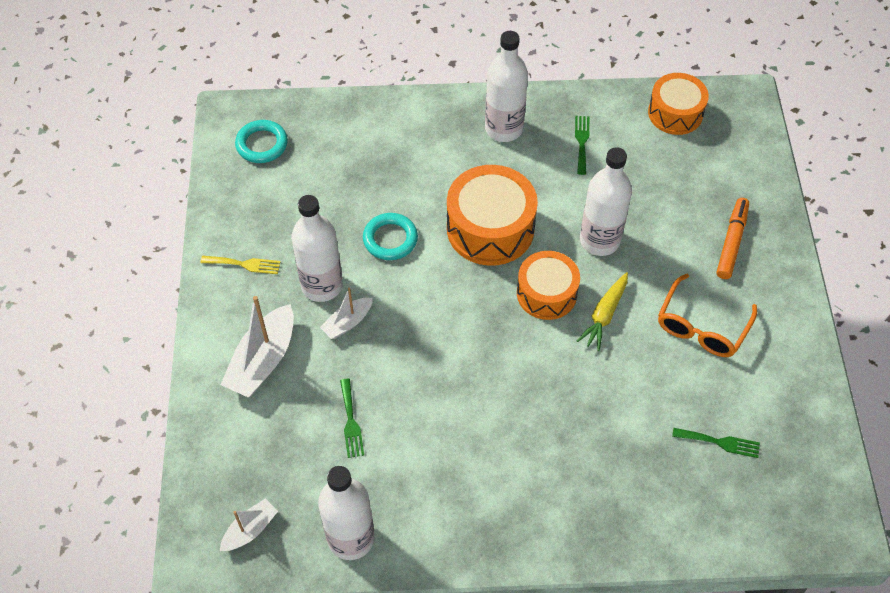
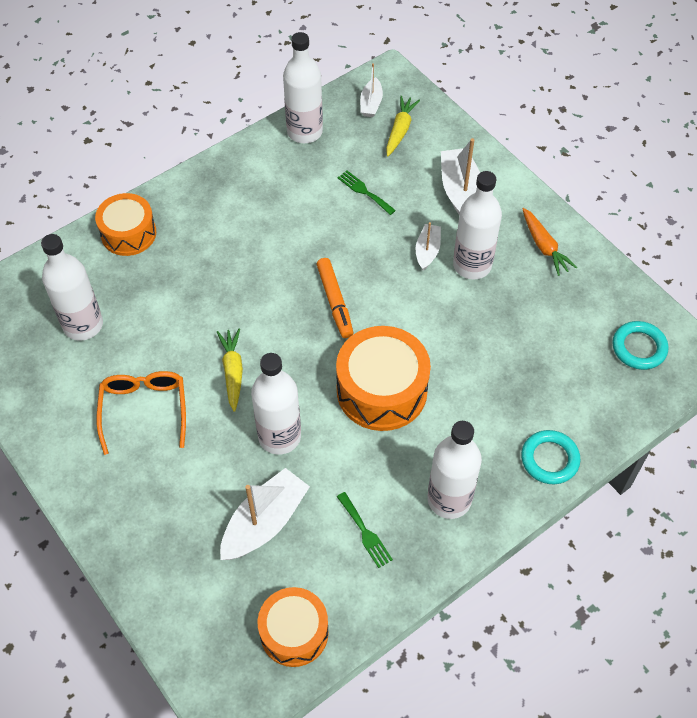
camera: 145 degrees right, 0 degrees up
(244, 264) = (544, 246): yellow fork -> orange carrot
(251, 473) = (400, 130): none -> yellow carrot
(390, 239) = (455, 331): turquoise ring -> turquoise ring (549, 459)
(546, 293) = (292, 362): orange drum -> orange drum (128, 233)
(652, 188) = (264, 522): none -> white boat
(720, 442) = (83, 325): green fork -> white bottle
(731, 242) = (157, 509): orange marker -> orange marker (335, 301)

